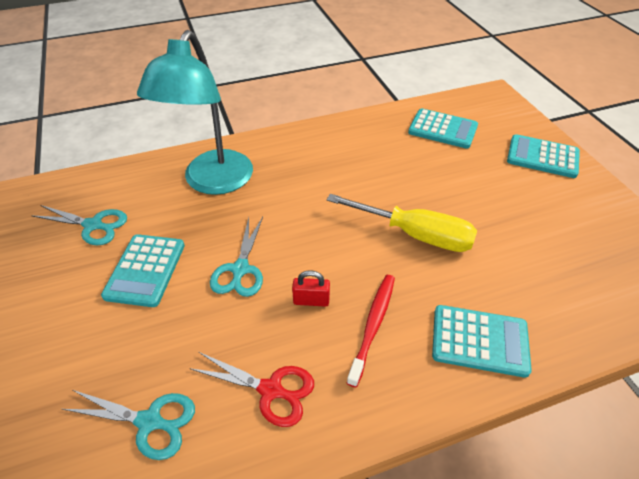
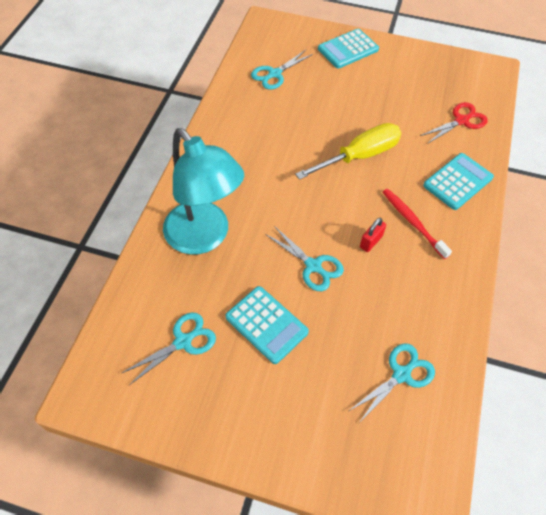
camera: 55 degrees left, 10 degrees up
(270, 390) = (422, 299): red scissors -> red scissors (461, 121)
(442, 129) = (274, 74): turquoise calculator -> turquoise scissors

